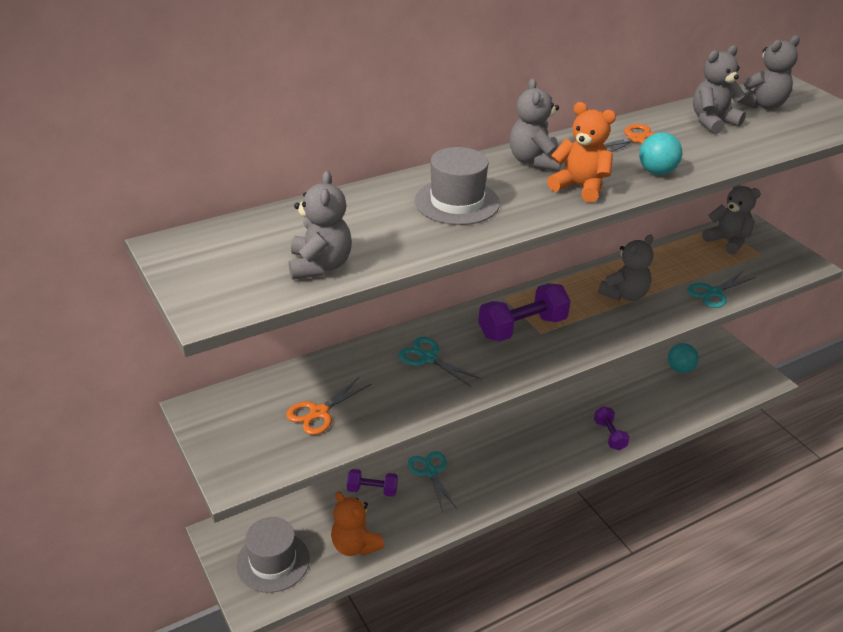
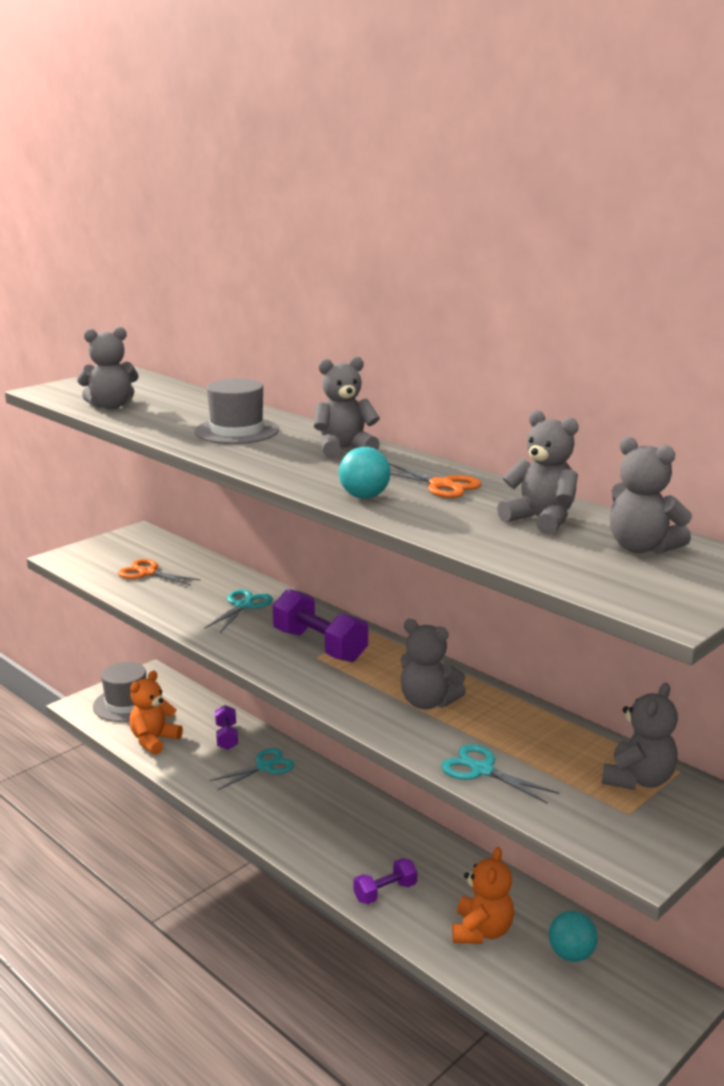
camera: 75 degrees right, 15 degrees down
(580, 187) = (300, 468): orange teddy bear -> orange teddy bear (481, 931)

